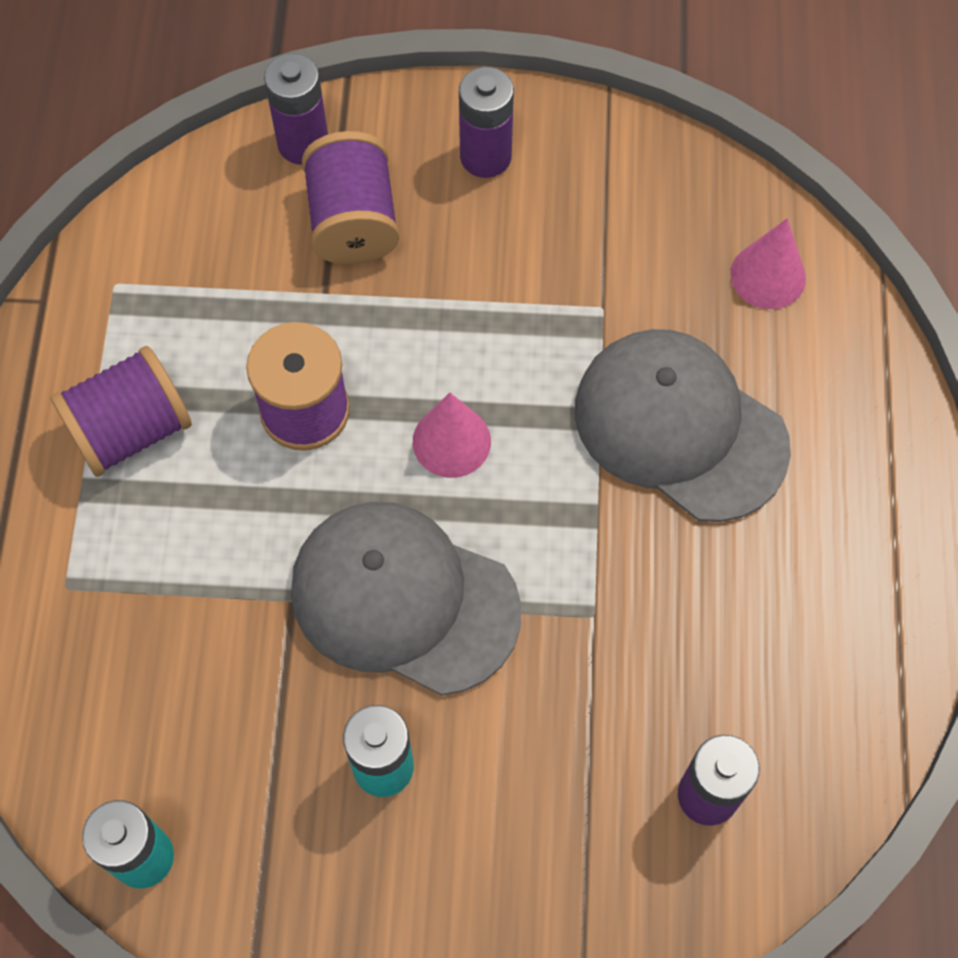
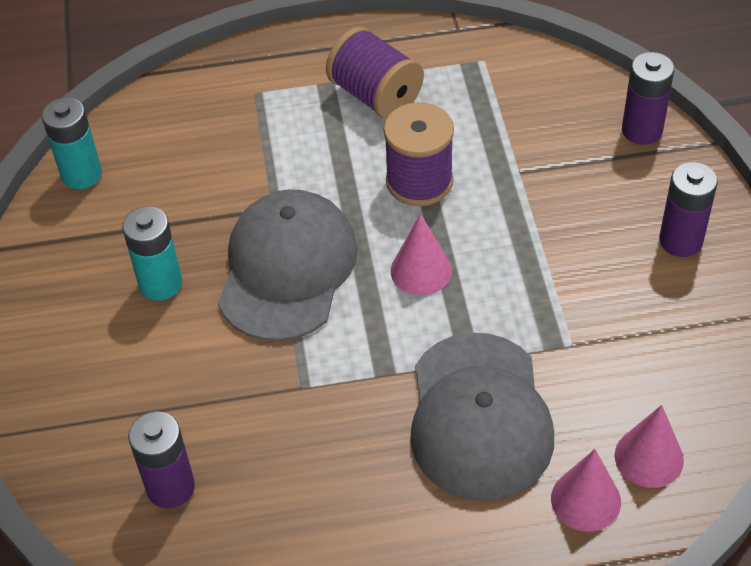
camera: 80 degrees right, 15 degrees down
(353, 221) = (586, 173): purple spool -> none
(680, 427) = (479, 416): grey cap -> grey cap turned 150 degrees clockwise
(808, 350) = (585, 500): none -> pink cone

